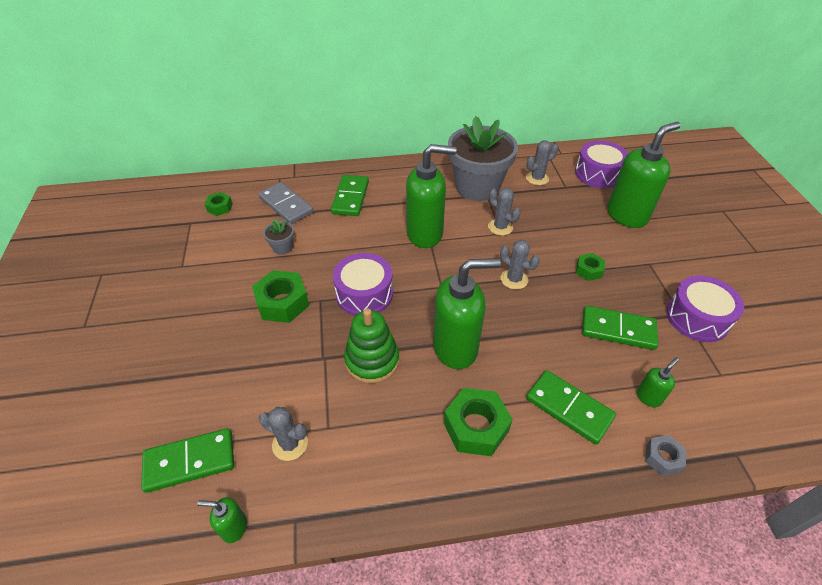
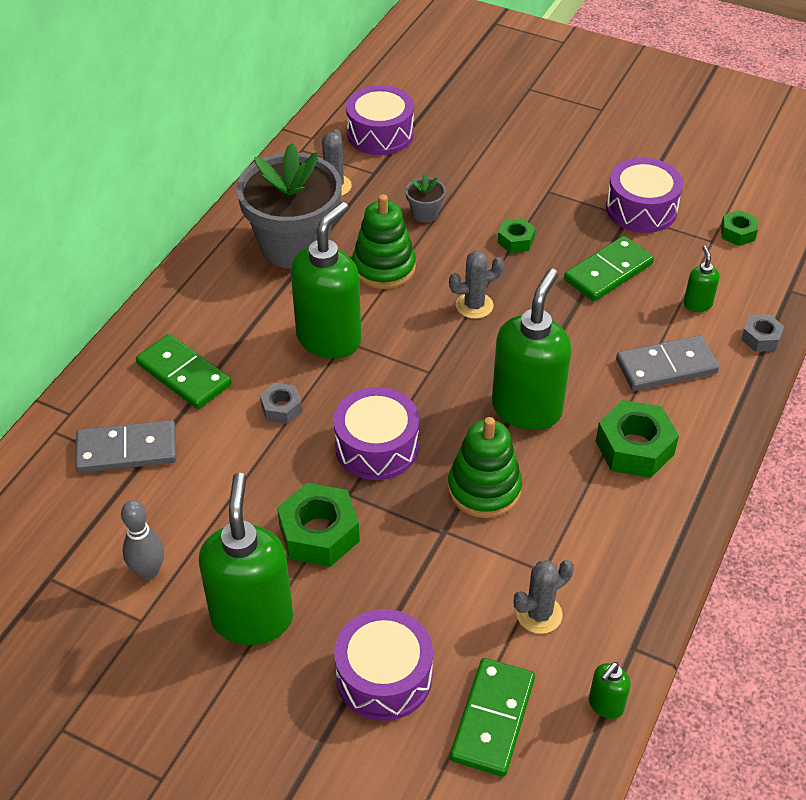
camera: 55 degrees left, 0 degrees up
(196, 386) = (384, 676): none -> purple drum
(214, 252) = (148, 571): none -> grey bowling pin
(220, 207) = (50, 528): green nut -> green nut (737, 233)
(282, 247) = (214, 491): grey flower pot -> grey flower pot (425, 213)
(359, 242) = (281, 408): none -> grey nut
(500, 227) = (384, 267): grey cactus -> green stacking toy
(569, 408) = (666, 367): green domino -> grey domino
(627, 215) = (467, 158): green soap dispenser -> green soap dispenser (252, 618)

